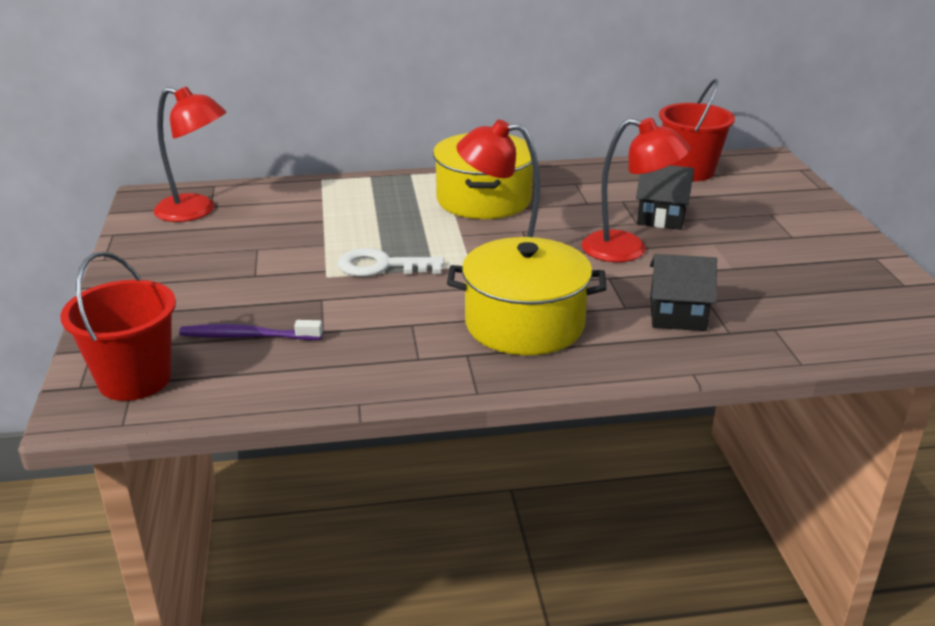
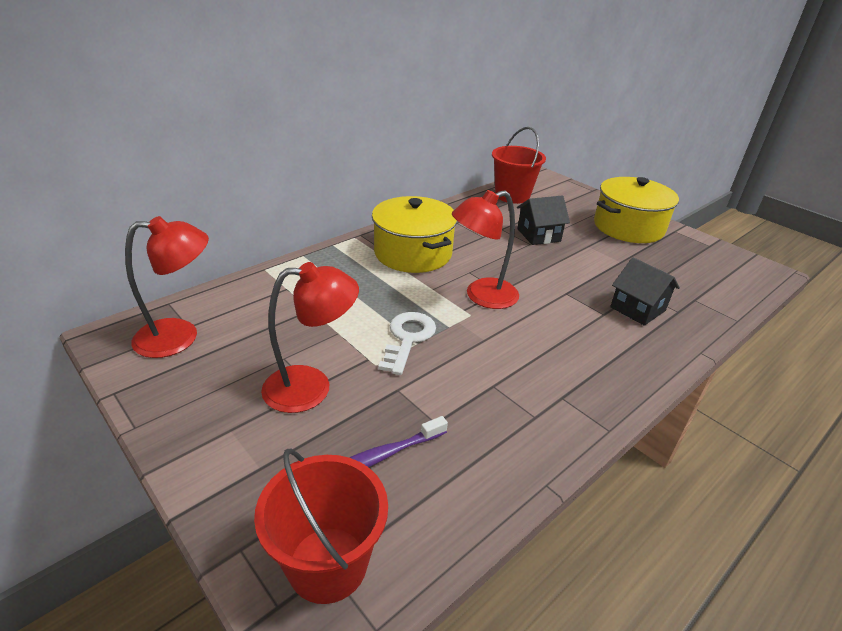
camera: 35 degrees left, 5 degrees up
(381, 266) = (408, 338): white key -> white key turned 135 degrees clockwise
(524, 324) = (565, 353): yellow pot -> yellow pot (628, 227)
(628, 250) = (550, 267): red lamp -> red lamp (311, 387)
(677, 315) = (638, 309): black house -> black house turned 75 degrees clockwise

